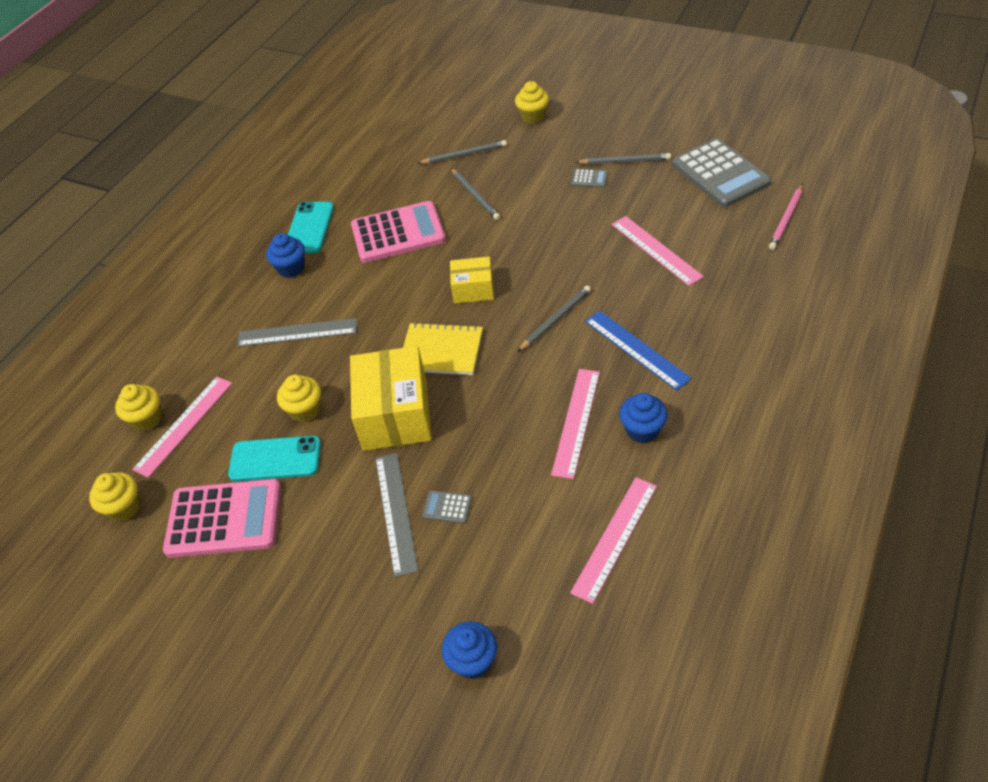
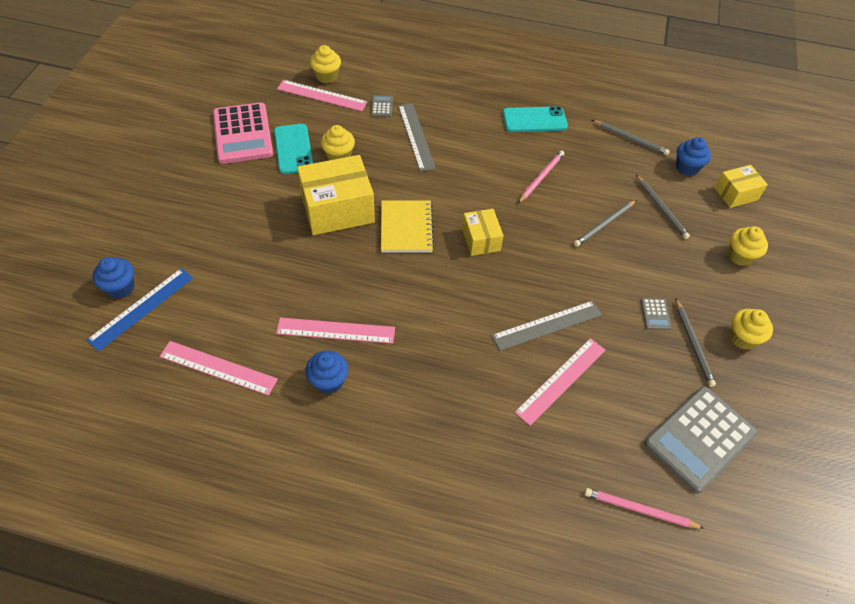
camera: 70 degrees right, 5 degrees up
(124, 507) = (253, 84): yellow cupcake -> yellow cupcake (742, 338)
(291, 268) = (485, 118): blue cupcake -> blue cupcake (687, 167)
(395, 512) = (246, 224): grey ruler -> grey ruler (547, 325)
(398, 233) = (541, 177): pink calculator -> pink pencil
(447, 507) = (250, 254): grey calculator -> grey calculator (382, 106)
(459, 105) = (736, 194): none -> yellow box
(555, 319) = (452, 304): grey pencil -> grey pencil (630, 139)
(636, 349) = (423, 370): blue ruler -> blue ruler (141, 308)

